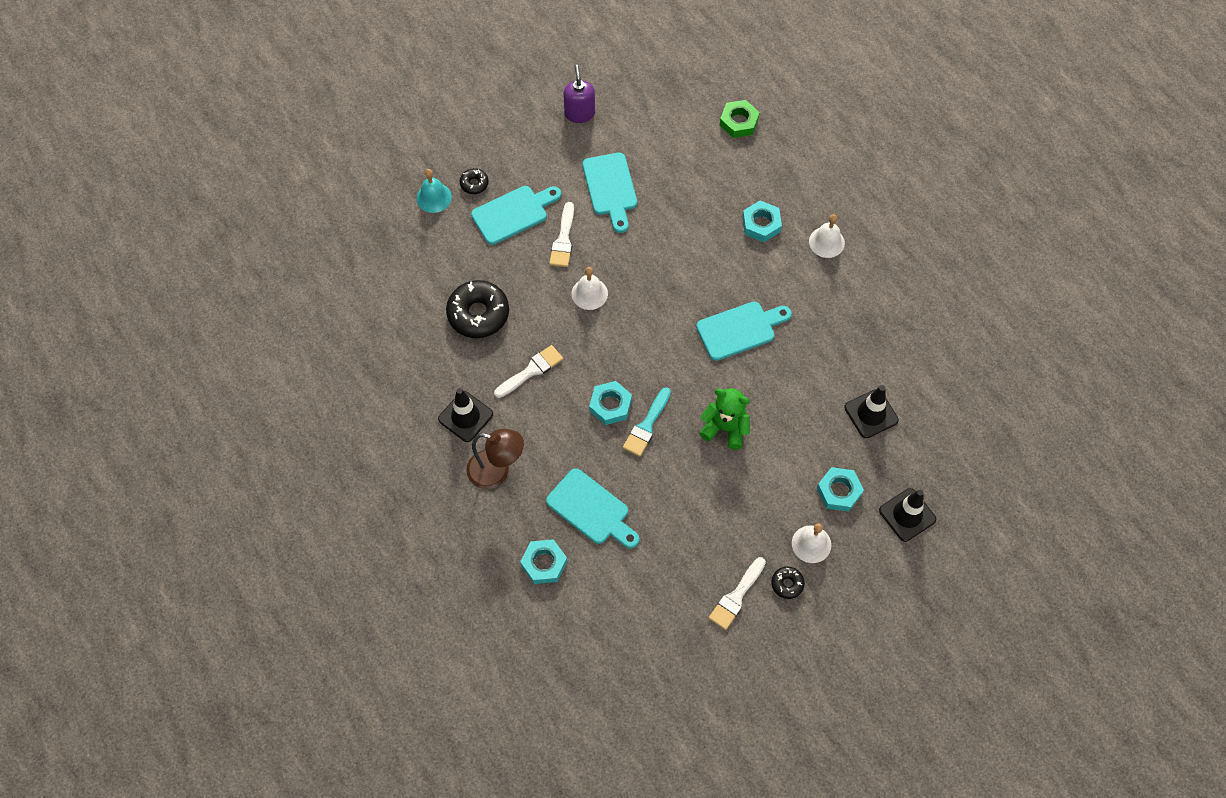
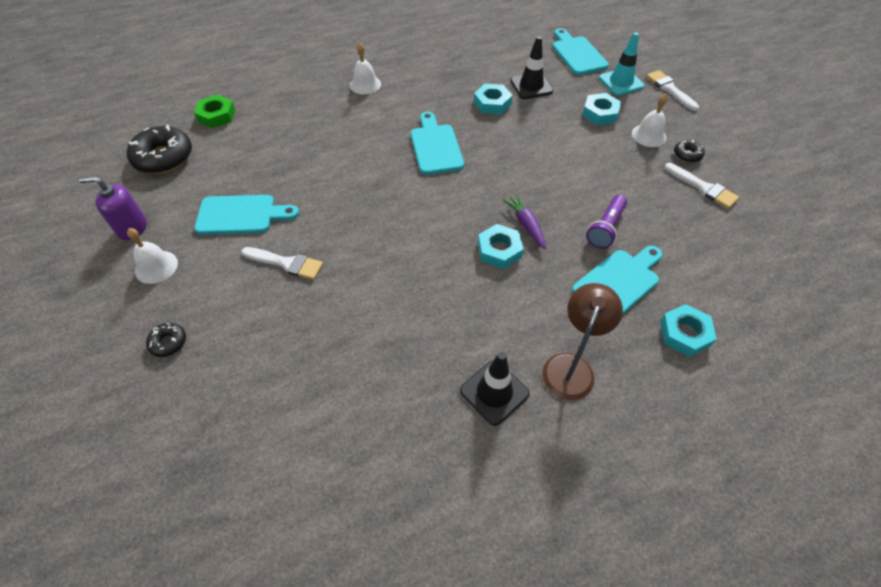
camera: 80 degrees left, 10 degrees down
(434, 197) = (164, 392): turquoise bell -> none
(478, 314) = (355, 360): black donut -> black donut (164, 157)
(513, 213) = (231, 306): turquoise cutting board -> turquoise cutting board (577, 54)
(531, 371) = (445, 315): white brush -> white brush (670, 89)
(589, 293) = (362, 249): white bell -> white bell (156, 267)
(646, 425) = (526, 225): turquoise brush -> purple carrot
(656, 498) = (605, 228): none -> purple flashlight
(725, 428) = (535, 170): green teddy bear -> none
(761, 224) = (331, 118): turquoise nut -> turquoise nut (492, 103)
(907, 515) = (621, 82): black traffic cone -> turquoise traffic cone

